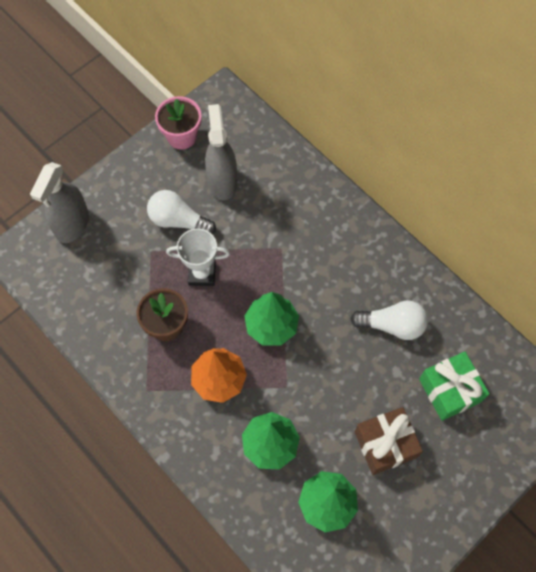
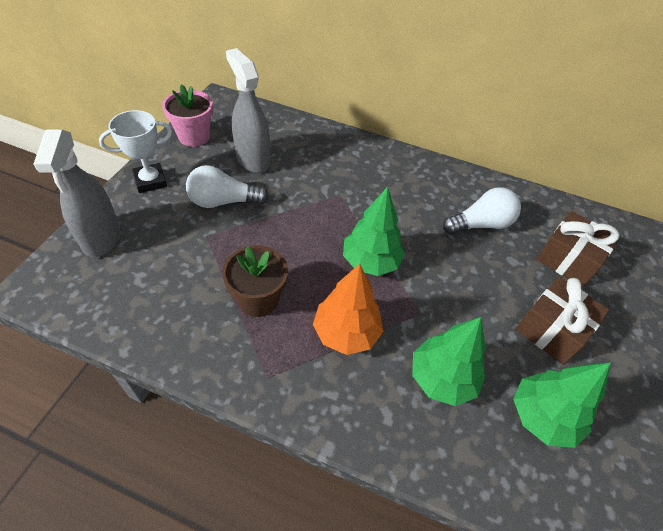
camera: 30 degrees left, 15 degrees down
(202, 274) = (272, 239): white trophy -> white trophy (150, 181)
(449, 390) = (568, 259): green gift -> brown gift

